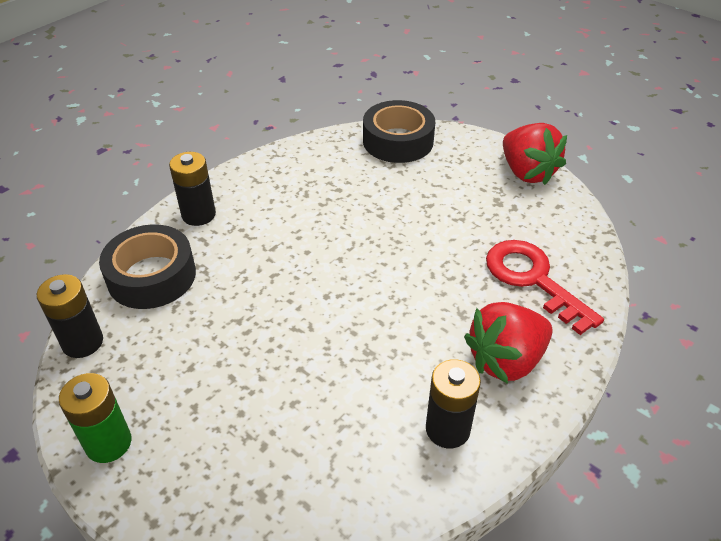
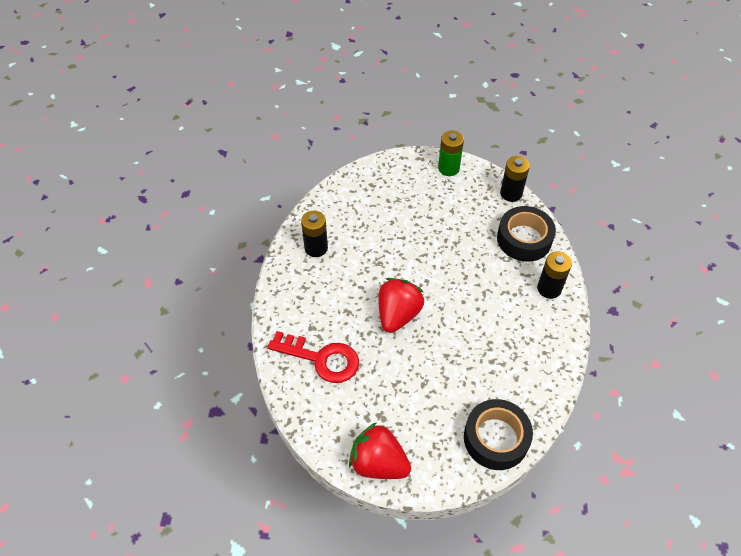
camera: 145 degrees right, 10 degrees up
(506, 360) = (308, 296): red strawberry -> red strawberry (398, 314)

